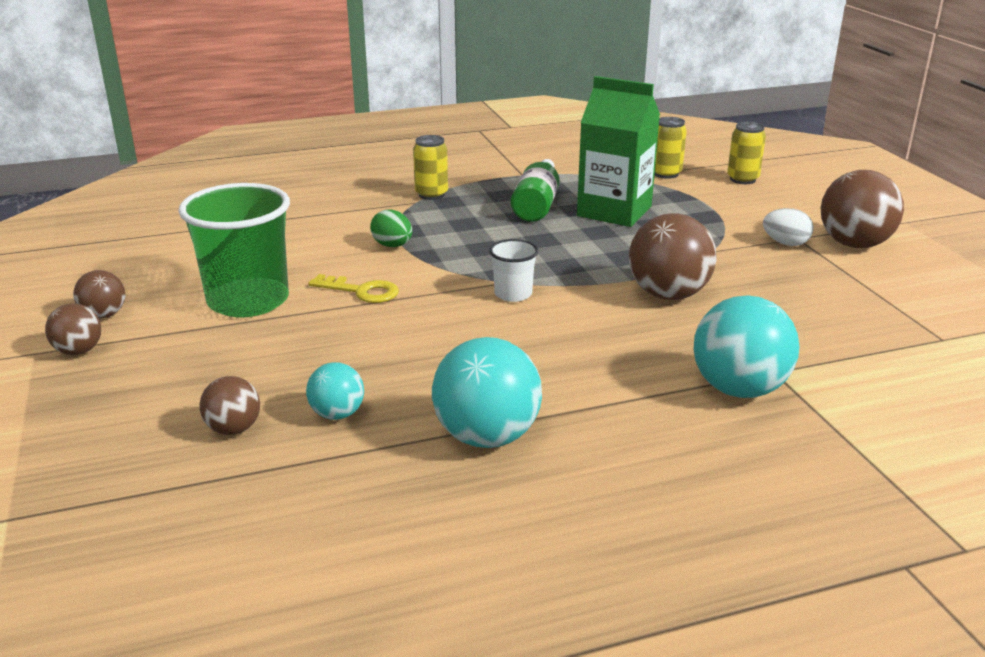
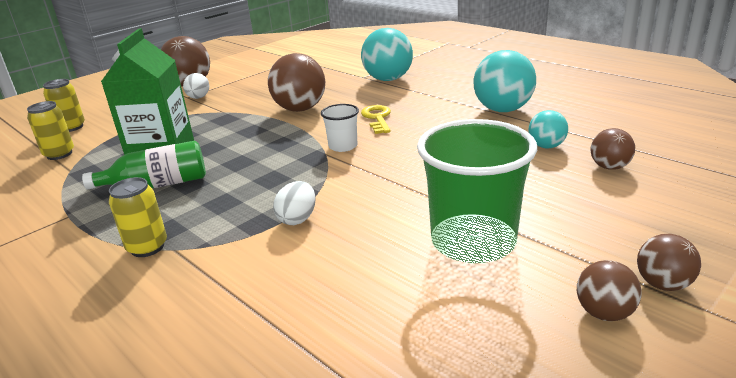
camera: 115 degrees left, 0 degrees up
(361, 291) = (397, 198): yellow key -> yellow key (377, 118)
(392, 246) = (297, 219): green egg -> white egg

